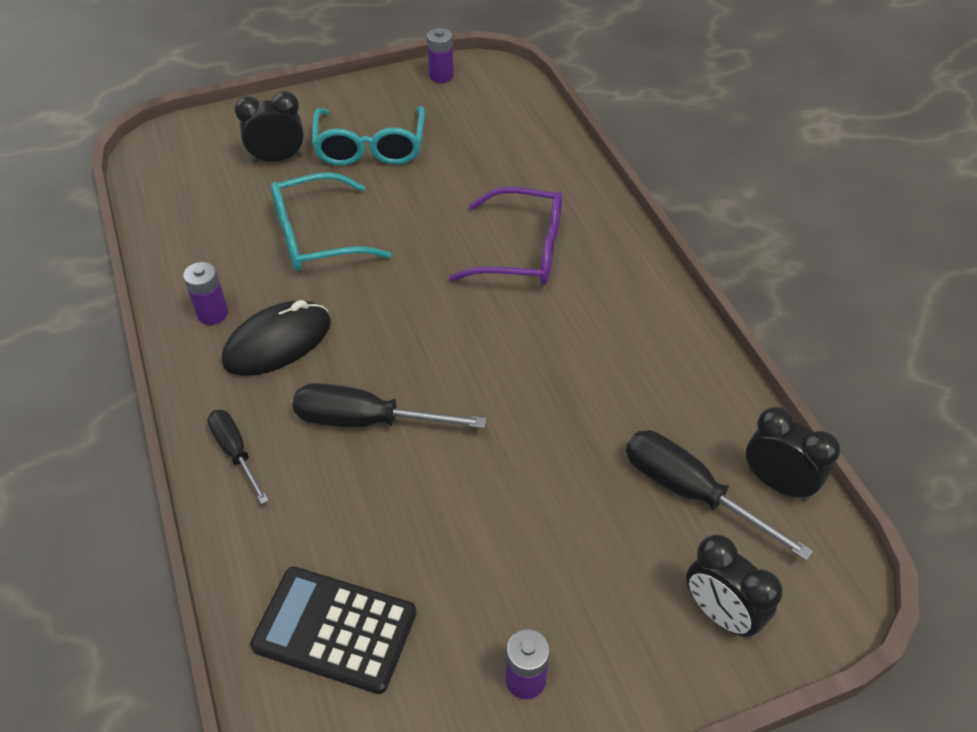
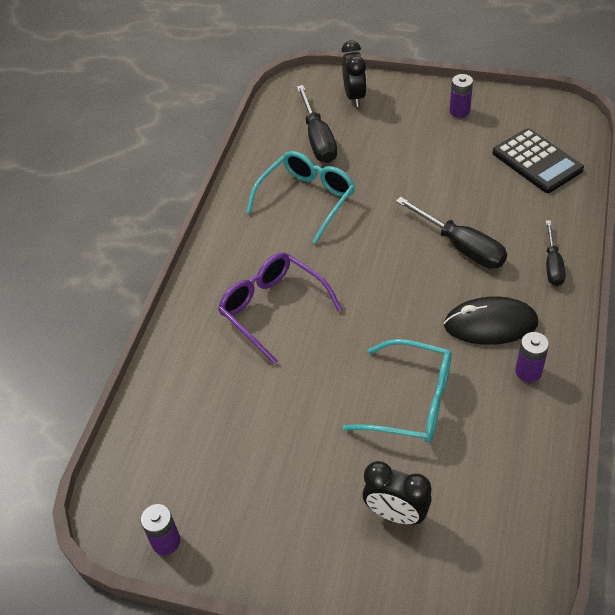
camera: 140 degrees left, 0 degrees up
(370, 148) = (305, 478): turquoise glasses -> turquoise glasses (307, 199)
(777, 483) = (273, 125): black clock -> none

